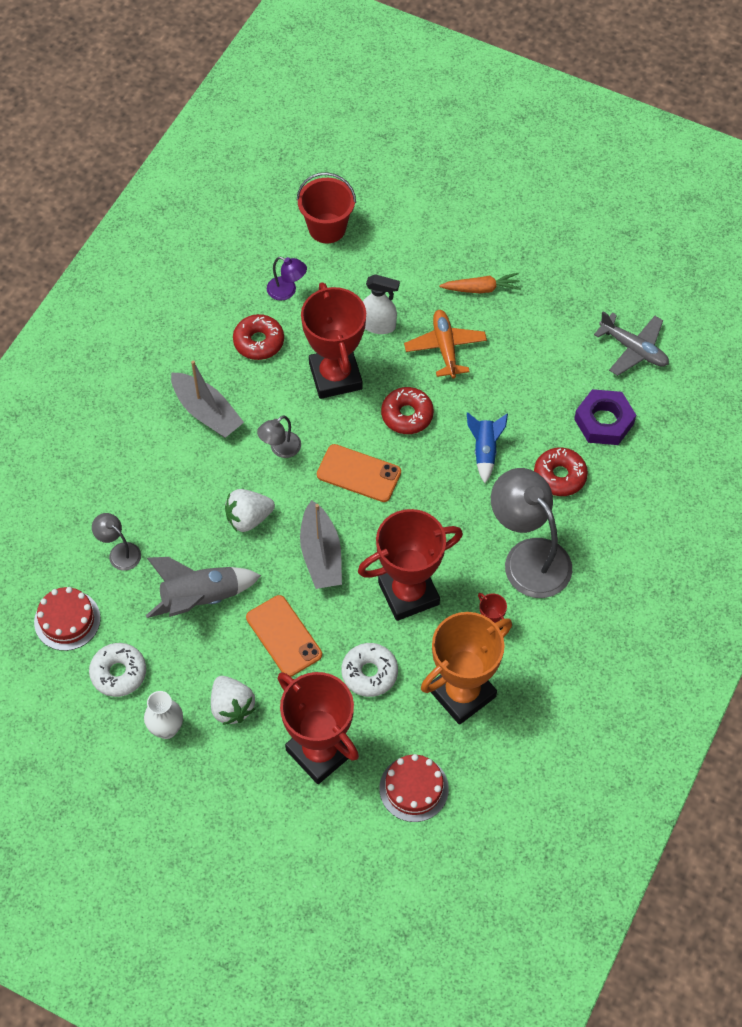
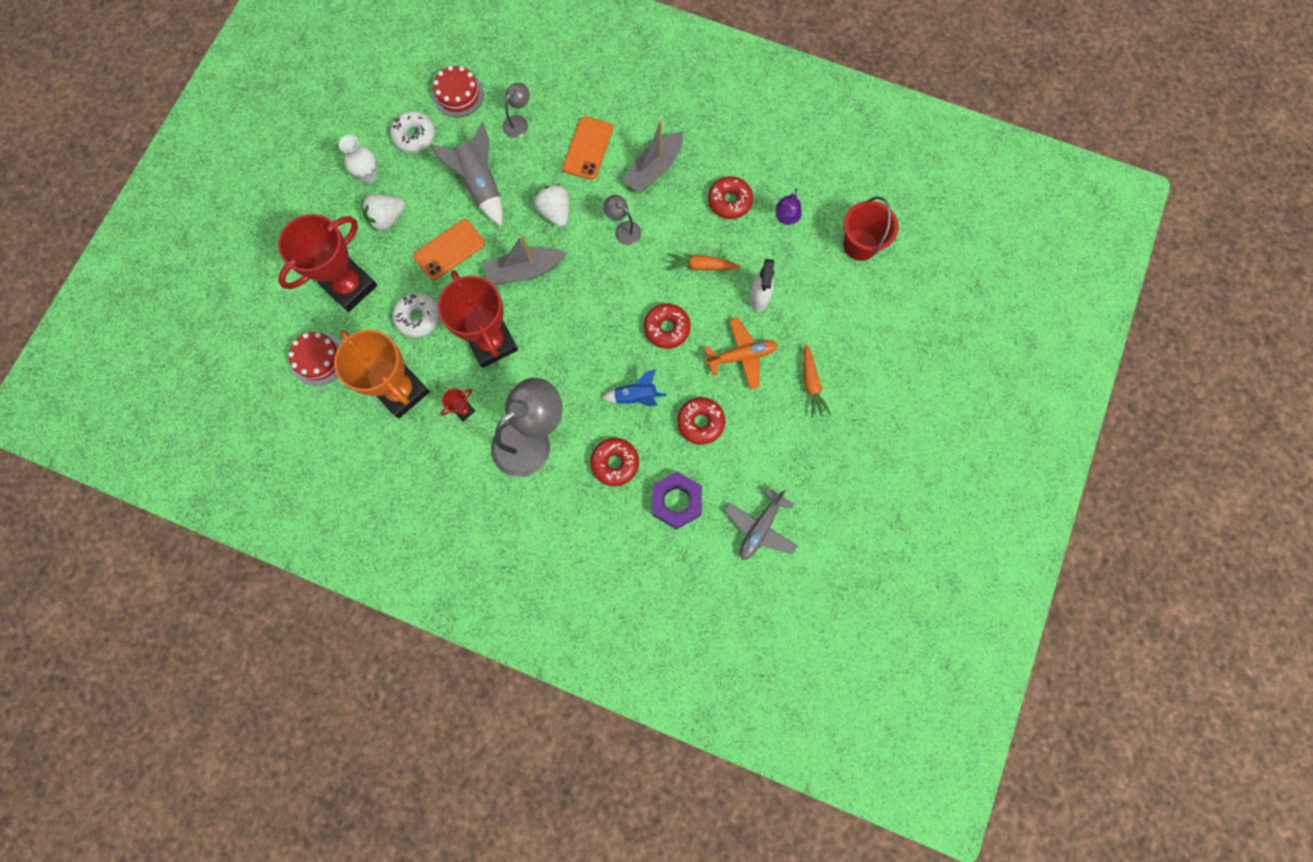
camera: 85 degrees right, 15 degrees up
(335, 376) = (701, 266): red trophy -> orange carrot
(358, 473) = (604, 293): orange phone -> orange phone (588, 148)
(518, 392) = (700, 422): none -> red donut

